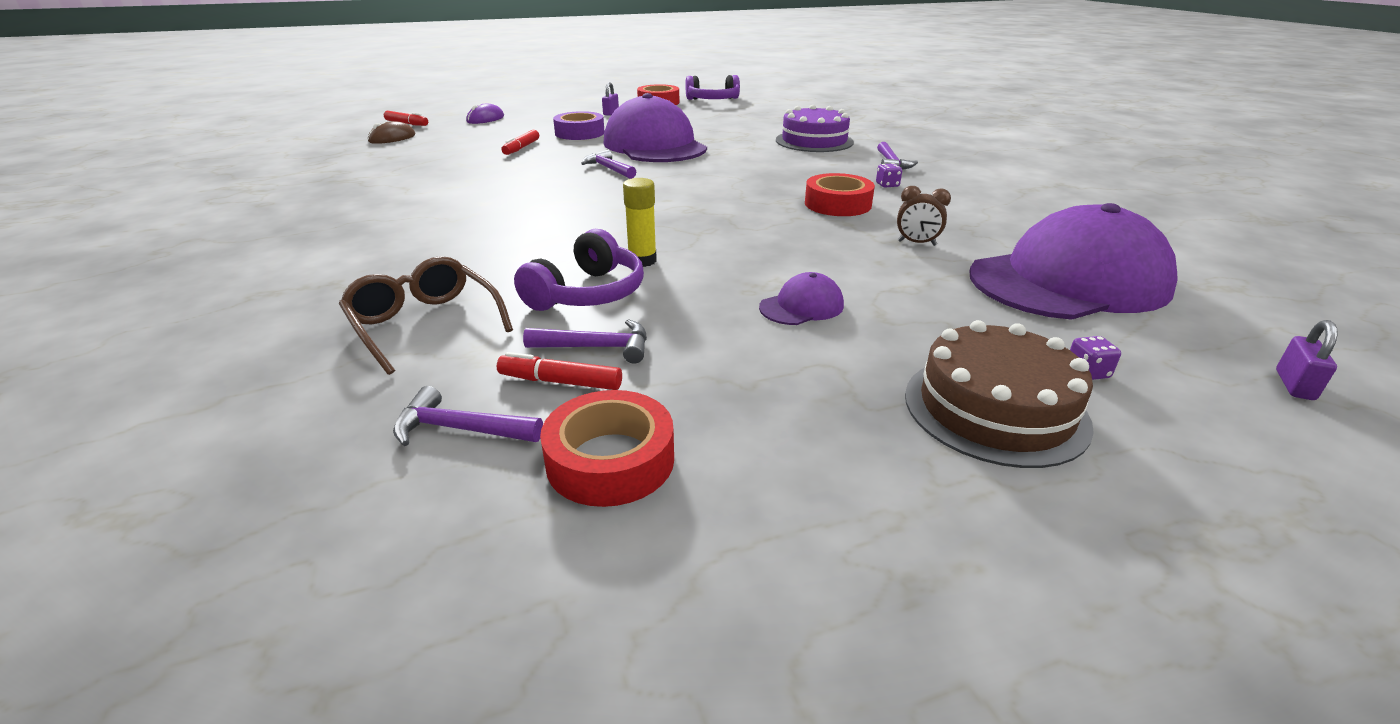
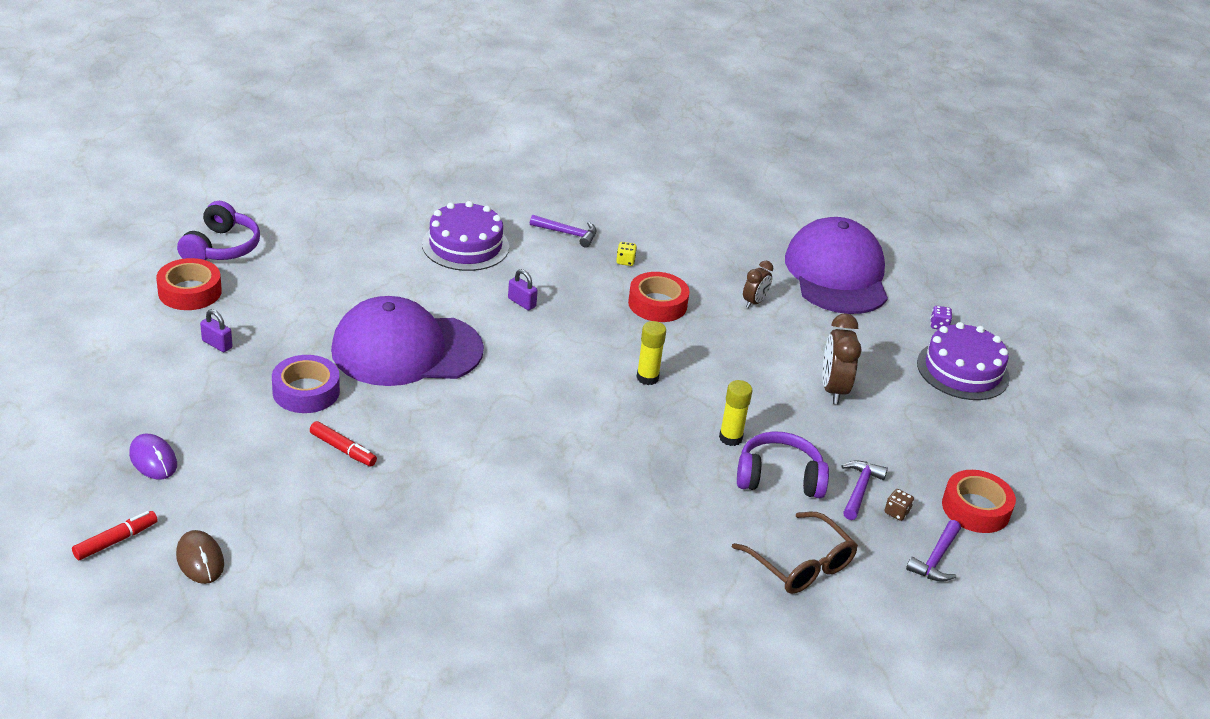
camera: 75 degrees left, 5 degrees up
(425, 324) = (800, 564): brown glasses -> brown glasses turned 105 degrees counterclockwise
(560, 382) = (896, 512): red marker -> brown dice
(587, 293) = (779, 478): purple headphones -> purple headphones turned 45 degrees counterclockwise
(608, 169) = (475, 402): purple hammer -> none
(708, 215) = (647, 378): none -> yellow glue stick
(802, 306) = (833, 389): purple cap -> brown clock
(887, 185) = (625, 261): purple dice -> yellow dice
(995, 409) = (962, 370): brown cake -> purple cake
(1294, 385) = (966, 274): purple padlock -> purple padlock (522, 302)

